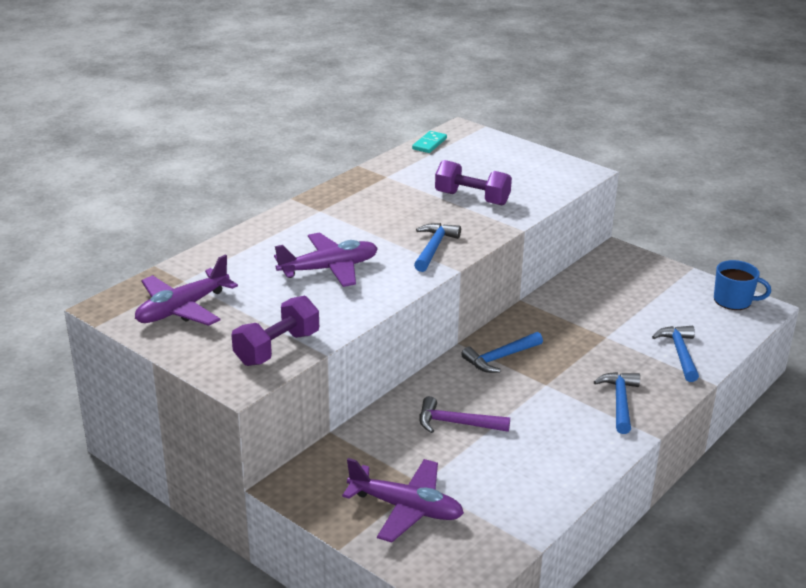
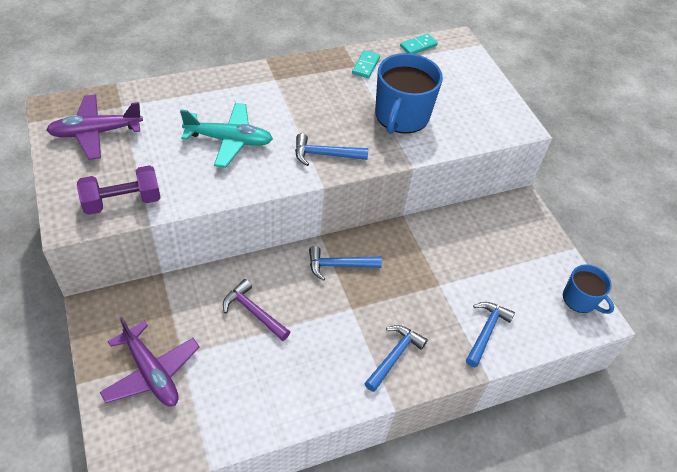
camera: 25 degrees right, 20 degrees up
(329, 269) = (229, 140): purple plane -> turquoise plane
(397, 173) = (366, 66): none -> turquoise domino
(434, 248) = (325, 154): blue hammer -> blue hammer turned 135 degrees counterclockwise
(472, 198) = (401, 116): purple dumbbell -> blue mug

